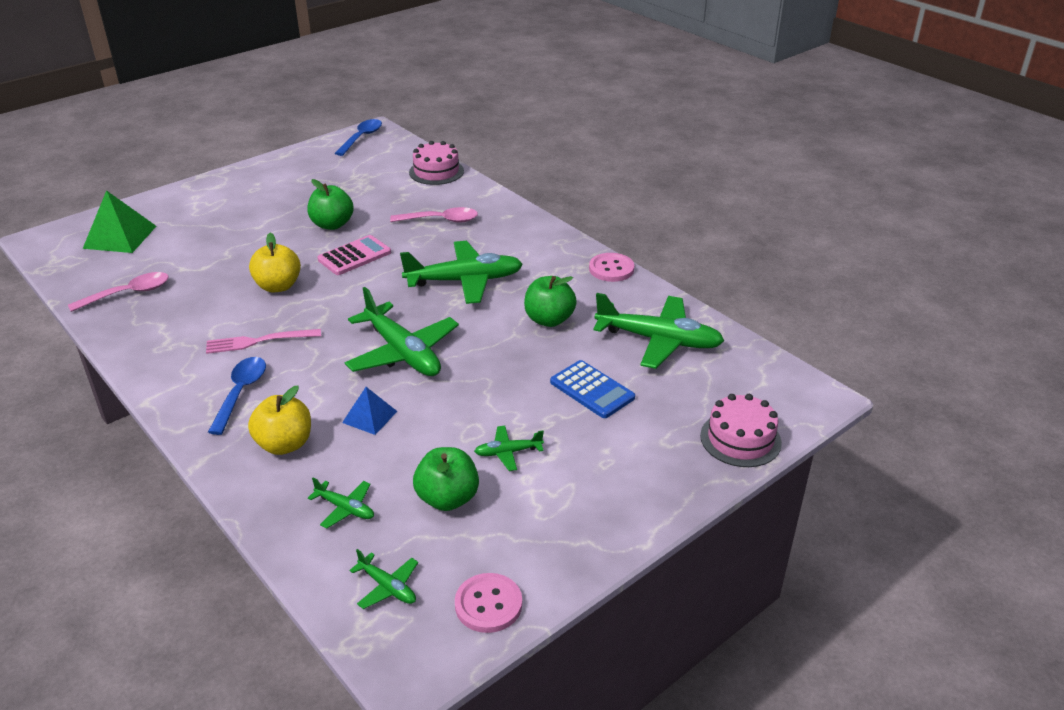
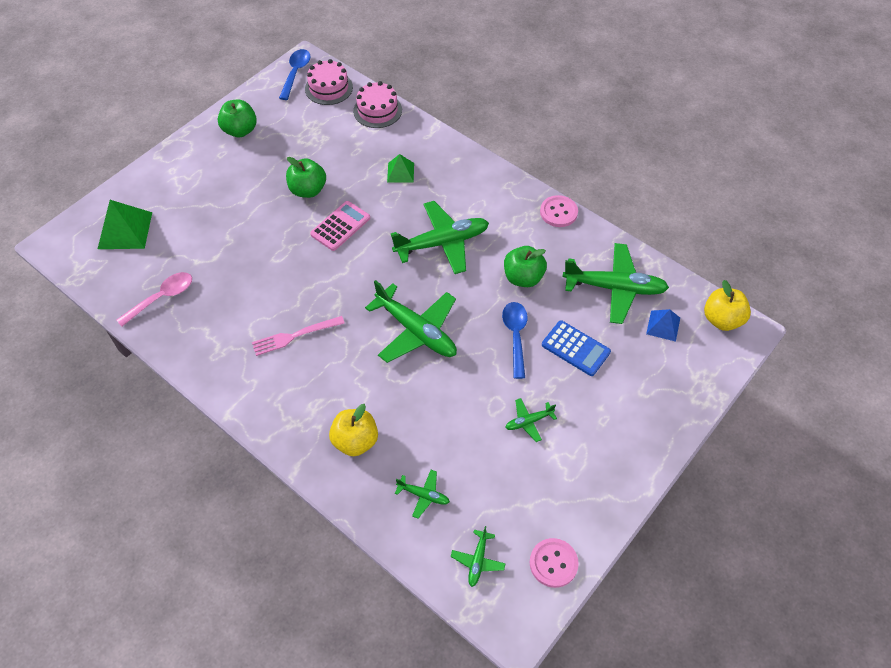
camera: 10 degrees left, 20 degrees up
(241, 393) = (301, 393): blue spoon -> blue spoon (515, 336)
(278, 286) = (288, 271): yellow apple -> yellow apple (722, 319)
(369, 417) = (412, 402): blue pyramid -> blue pyramid (663, 325)
(387, 587) = (478, 560): green plane -> green plane turned 75 degrees clockwise
(441, 220) = (400, 172): pink spoon -> green pyramid
(447, 498) = (496, 473): green apple -> green apple (240, 130)
(740, 439) = (696, 381): pink cake -> pink cake (329, 88)

